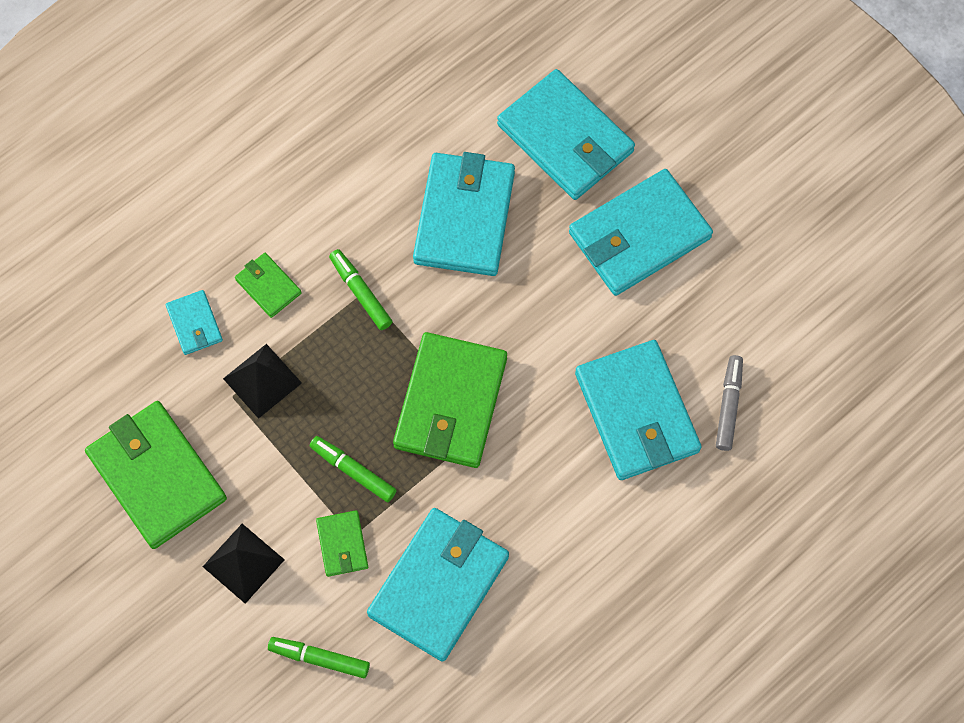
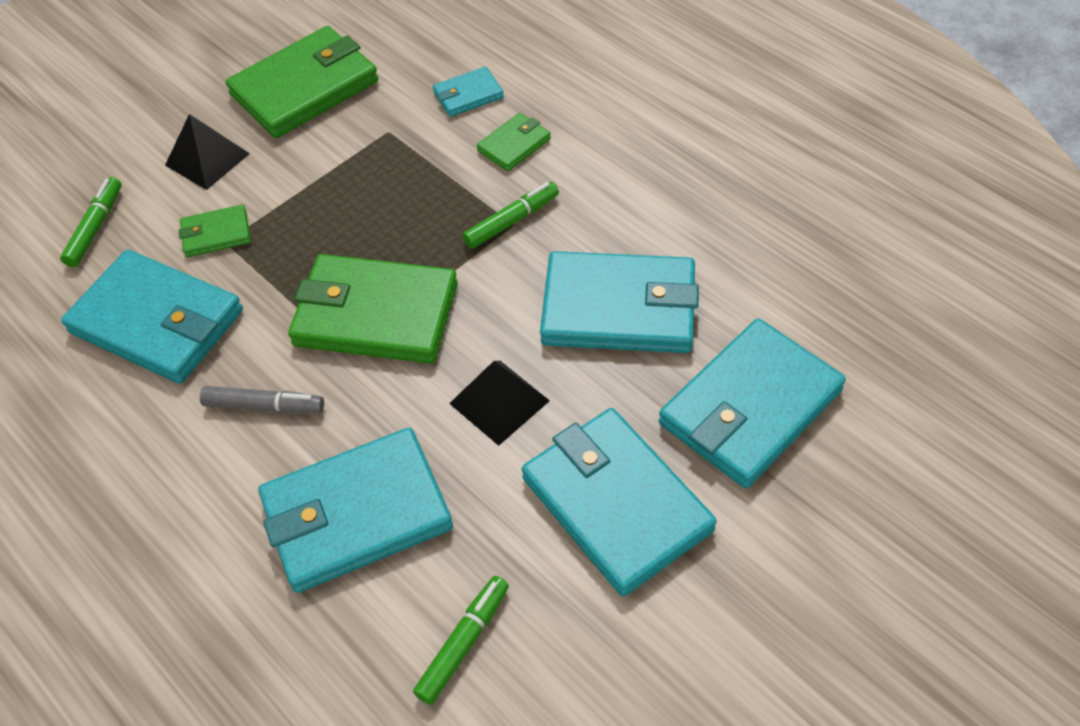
camera: 90 degrees right, 15 degrees down
(262, 381) = (405, 152): black pyramid -> black pyramid (499, 402)
(353, 471) = (298, 235): green marker -> green marker (463, 643)
(728, 405) = (363, 631): grey marker -> grey marker (264, 406)

